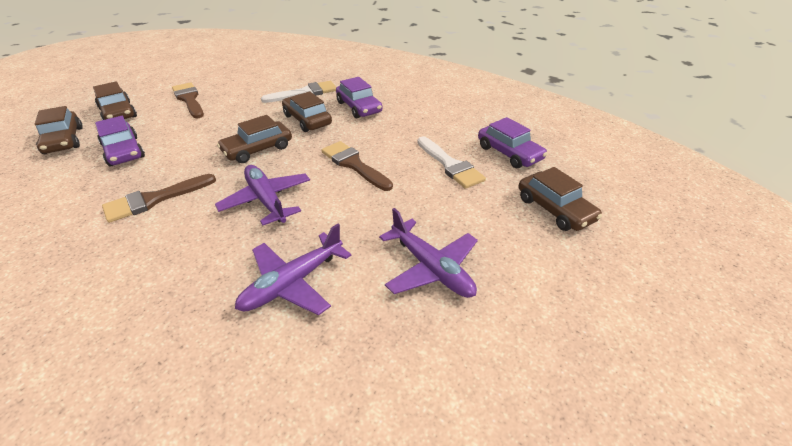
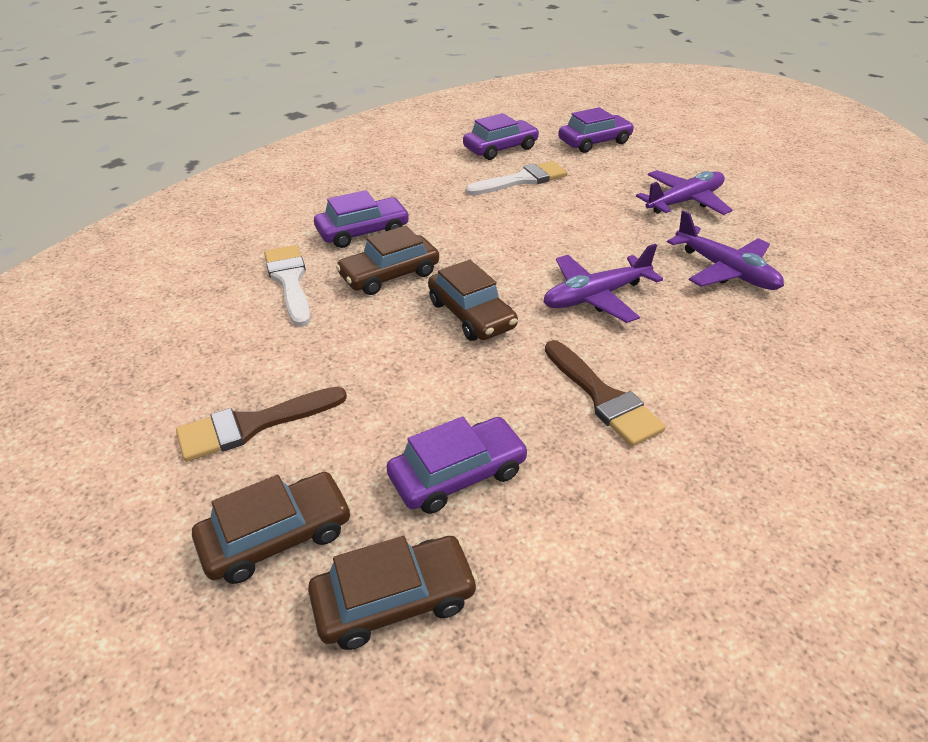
camera: 85 degrees left, 0 degrees up
(354, 164) = (517, 237): brown brush -> none
(555, 209) = (594, 142): brown car -> purple car

